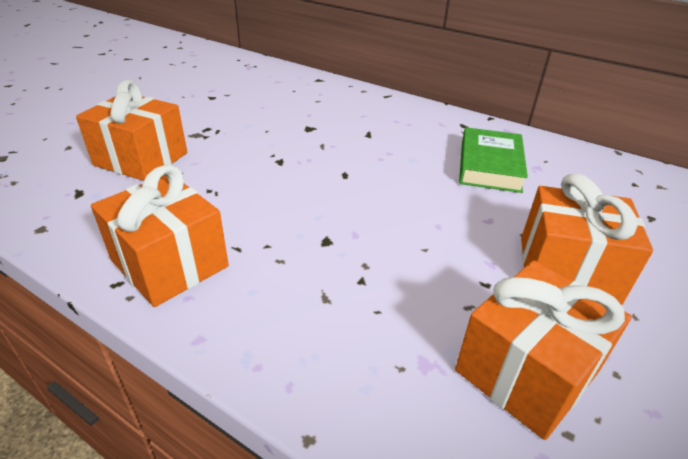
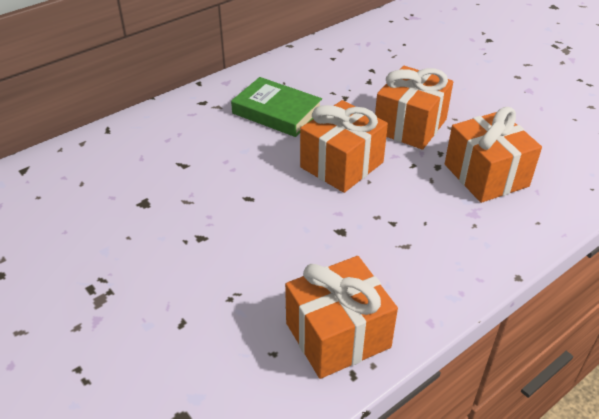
camera: 70 degrees left, 5 degrees up
(141, 159) = (133, 354): orange gift -> orange gift (341, 165)

